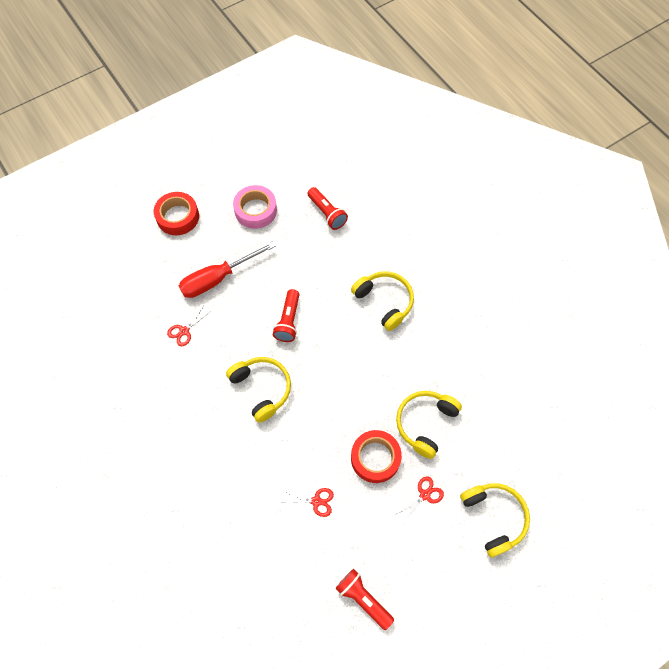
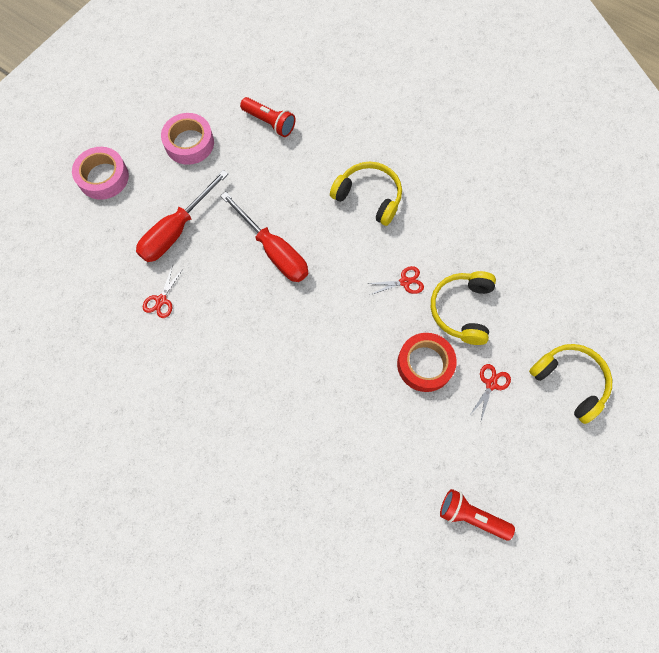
camera: 20 degrees left, 5 degrees up
(178, 217) = (103, 177): red tape -> pink tape
(262, 389) = (274, 333): yellow headphones -> none
(288, 321) = (274, 251): red flashlight -> red screwdriver
(316, 501) = (381, 432): red scissors -> red scissors (404, 282)

